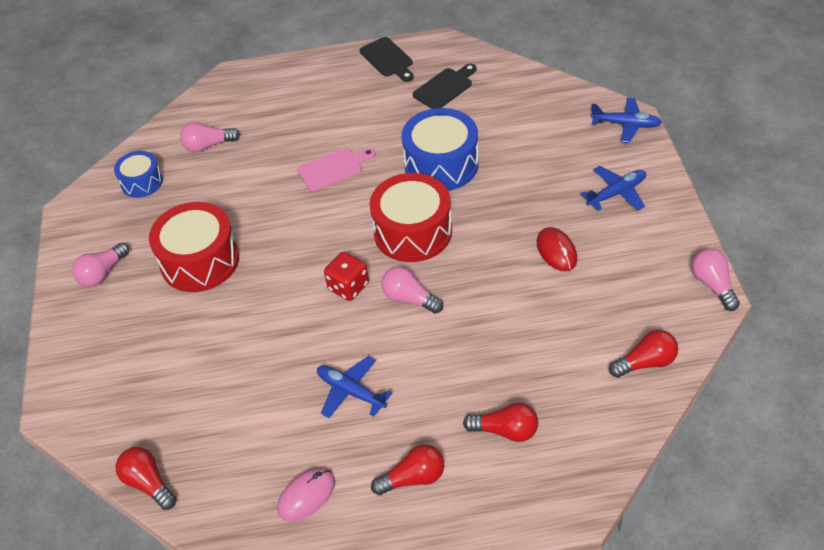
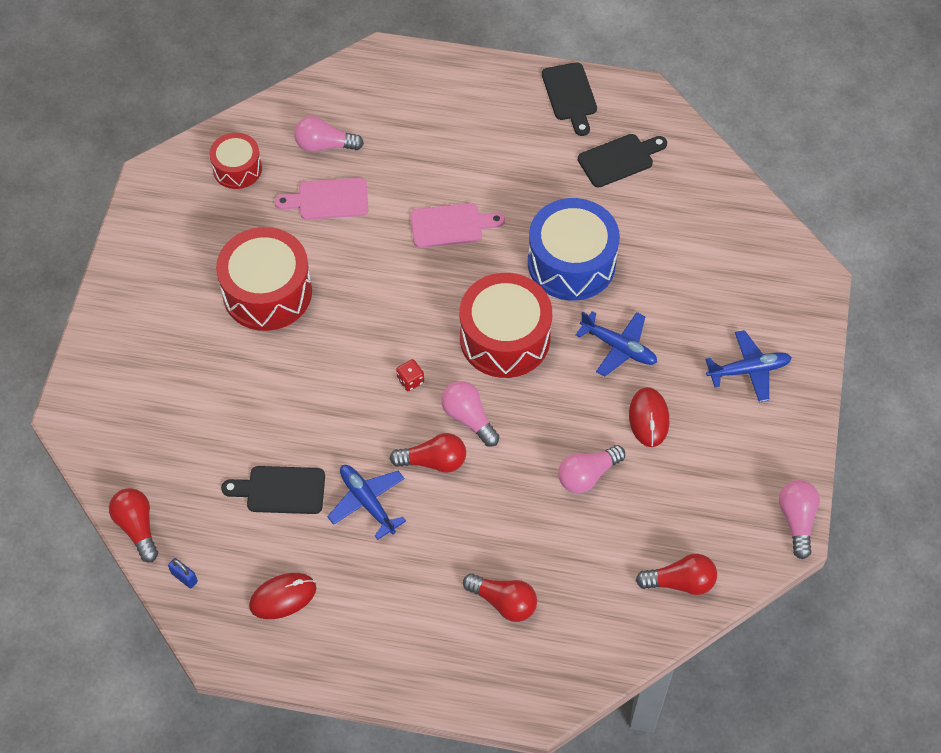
camera: 15 degrees right, 10 degrees up
(102, 273) = (162, 271): pink light bulb -> pink light bulb (587, 475)
(142, 182) = (237, 169): blue drum -> red drum
(208, 511) = (184, 577): none -> blue padlock
(226, 181) = (328, 200): none -> pink cutting board
(270, 408) = (281, 490): none -> black cutting board
(306, 496) = (283, 597): pink mouse -> red mouse
(348, 287) = (410, 380): red dice -> red dice, size x0.59
(413, 478) = (392, 617): red light bulb -> red light bulb (433, 461)
(626, 125) = (803, 285): blue plane -> blue plane (619, 347)

